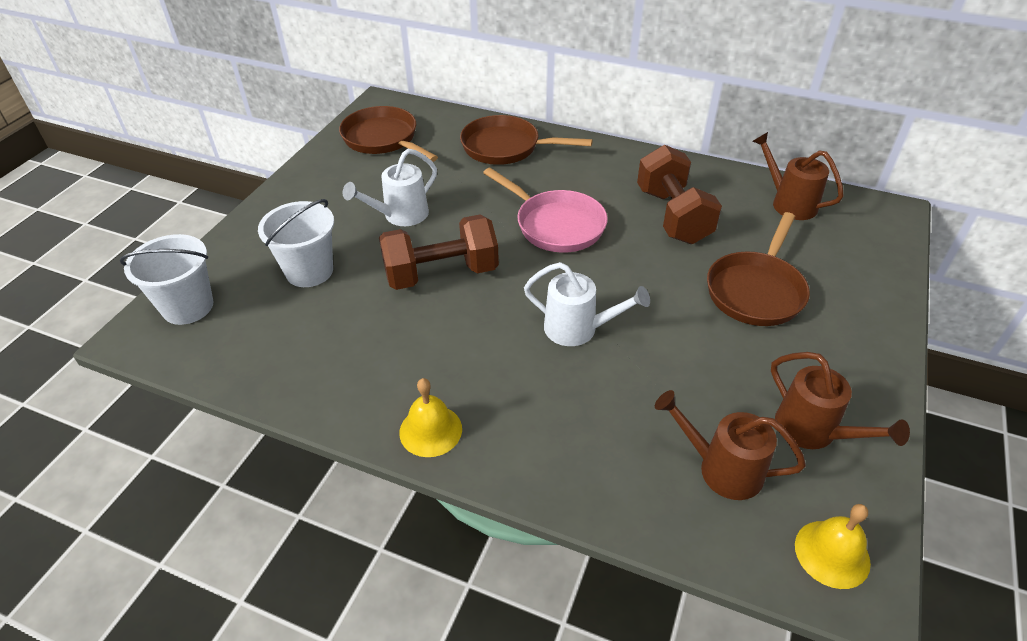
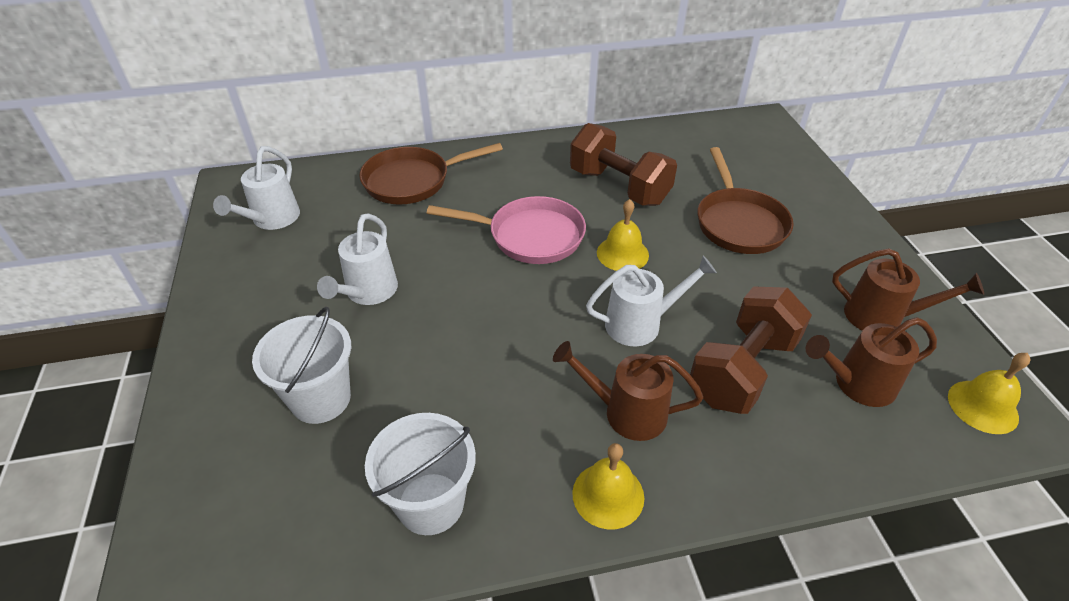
camera: 35 degrees left, 0 degrees up
(188, 307) = (201, 518): white bucket -> white bucket (431, 503)
(383, 139) = (272, 220): brown pan -> white watering can
(441, 273) = (467, 332): brown dumbbell -> brown dumbbell (742, 369)
(619, 270) = (622, 253): none -> yellow bell
(788, 203) = (692, 141): brown watering can -> brown watering can (625, 412)

